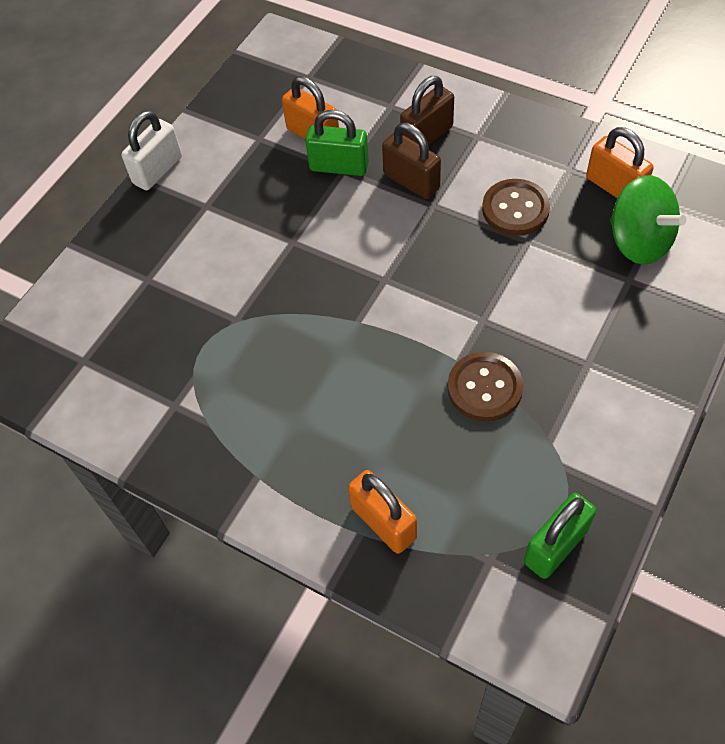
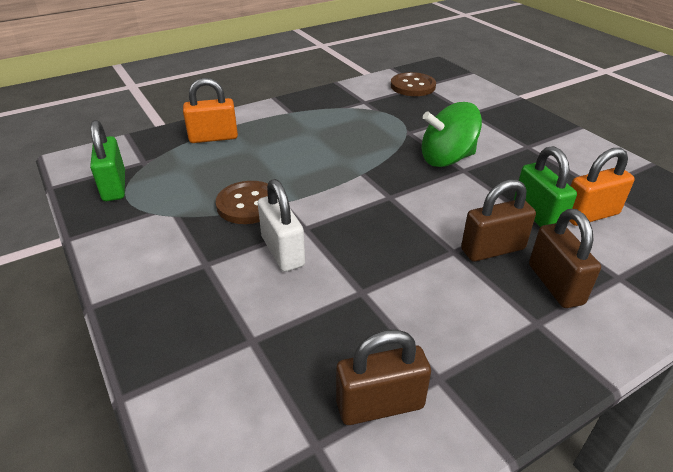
camera: 115 degrees right, 20 degrees down
(158, 170) = (579, 137): white padlock -> white padlock (282, 251)
(339, 167) = (537, 215): green padlock -> green padlock turned 60 degrees counterclockwise
(515, 209) = (408, 302): brown button -> brown button (412, 86)
(614, 187) = (380, 405): orange padlock -> brown padlock
(639, 241) = (287, 378): green spinning top -> green spinning top (447, 159)

